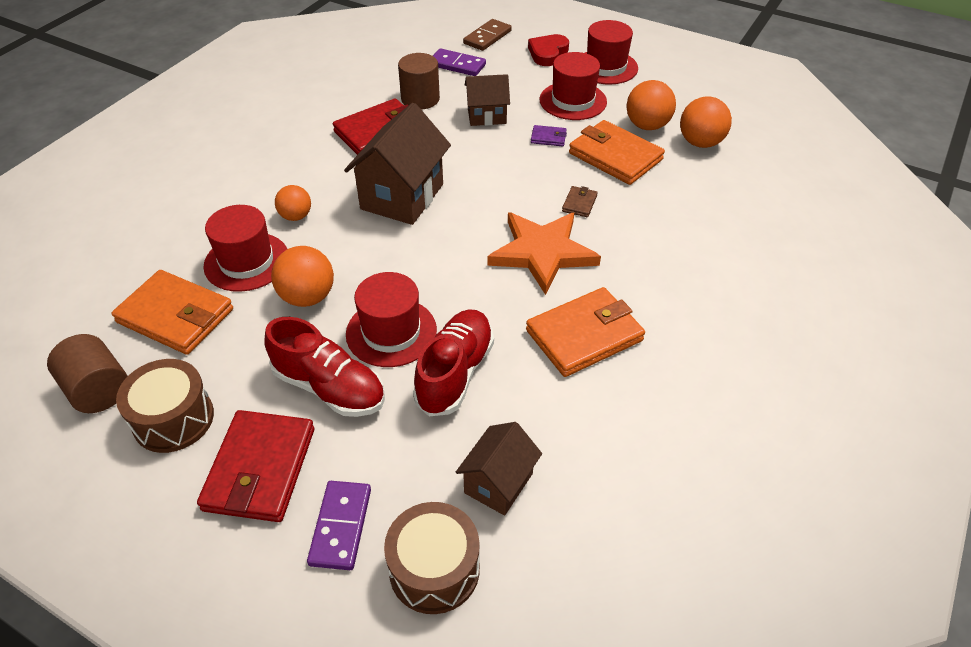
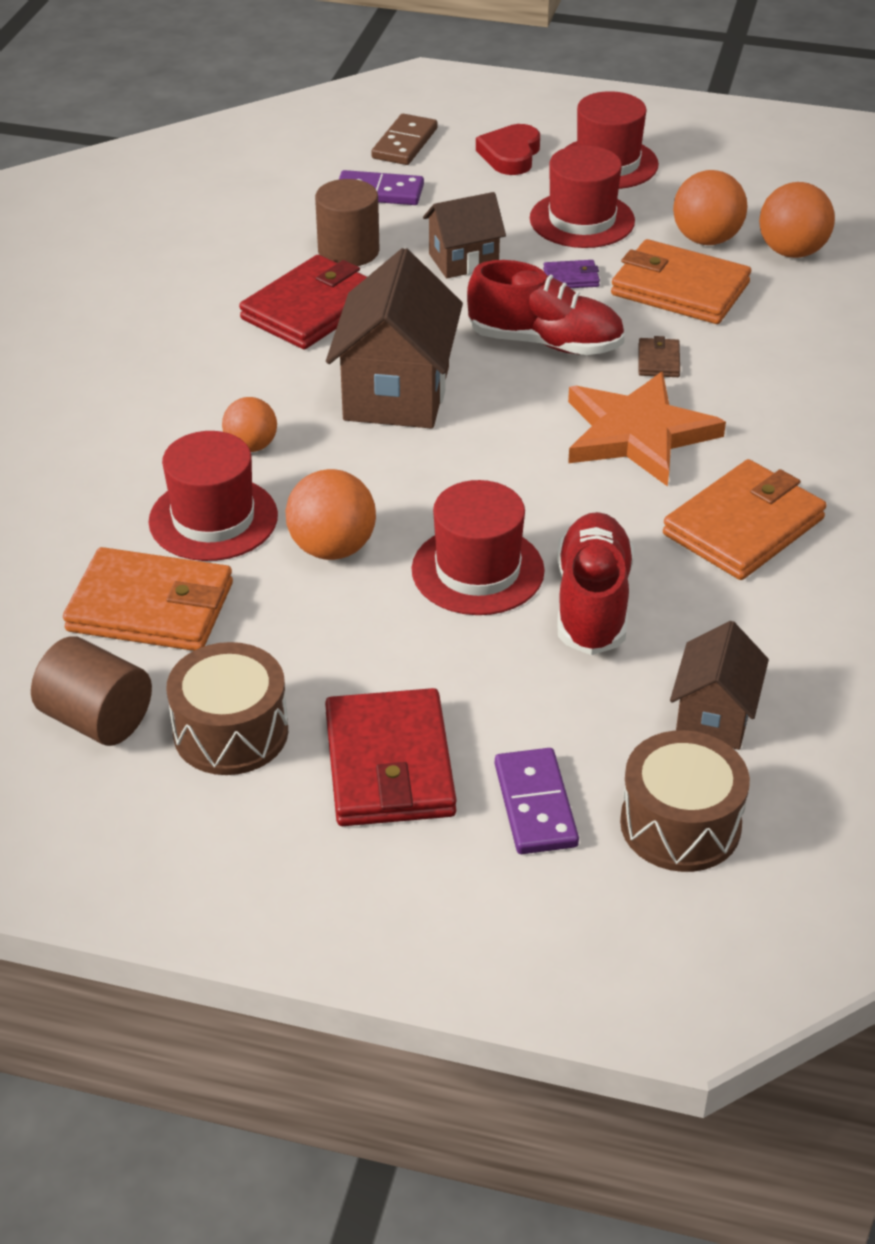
camera: 15 degrees left, 5 degrees down
(329, 387) = (429, 653): red shoe -> red shoe (545, 343)

